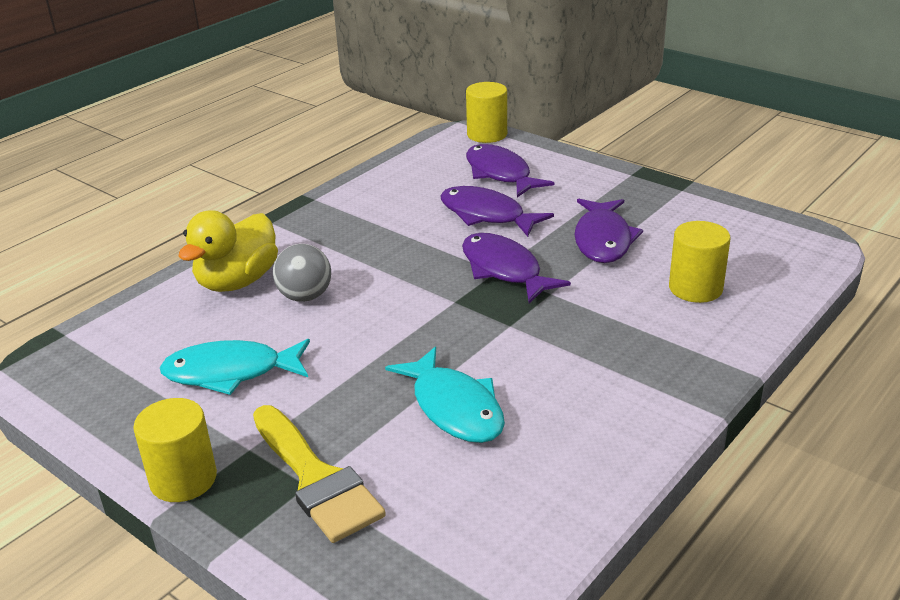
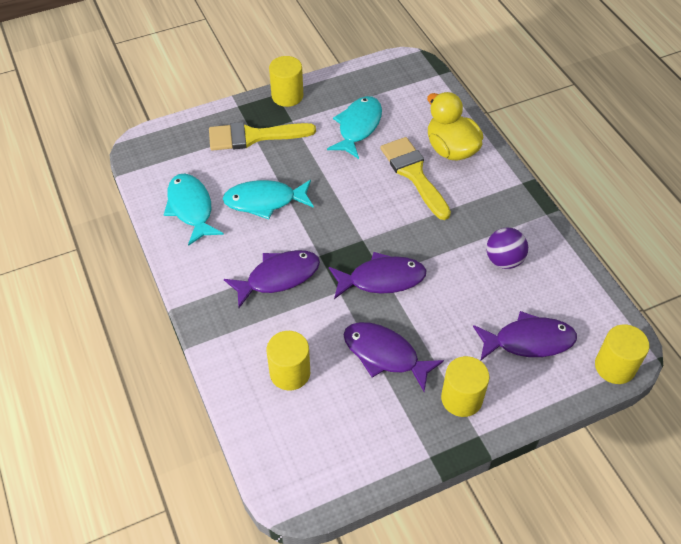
camera: 115 degrees right, 20 degrees up
(305, 296) = (414, 174): grey ball -> yellow brush
(406, 207) = (504, 260): none -> purple ball
(486, 215) = (463, 302): purple fish -> purple fish (278, 277)
(532, 482) = (191, 208): none -> turquoise fish
(603, 189) = (461, 398): none -> yellow cylinder

